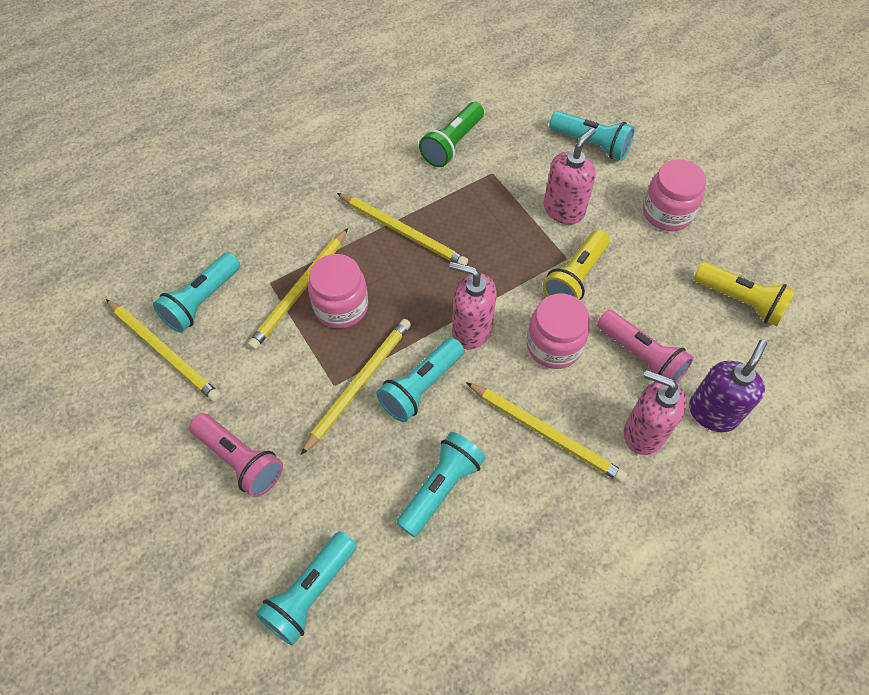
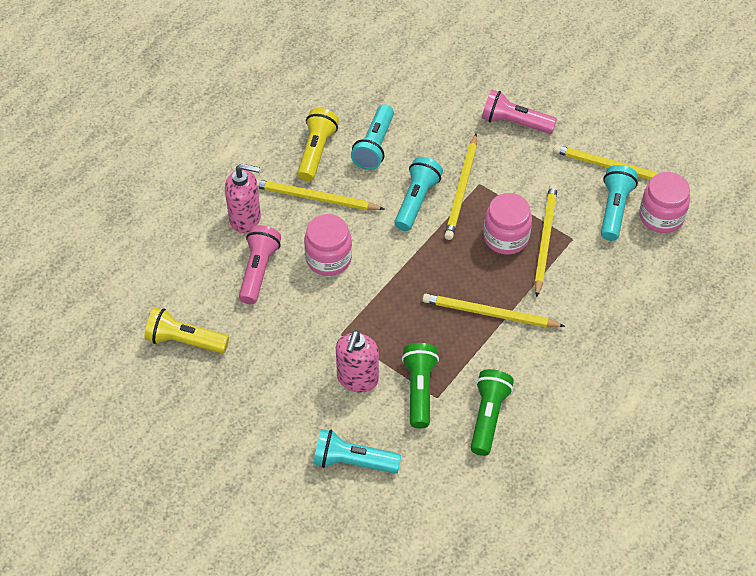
camera: 160 degrees right, 5 degrees down
(310, 592) = (429, 74): turquoise flashlight -> none
(471, 330) = (397, 251): pink soap dispenser -> none
(506, 183) = (419, 390): none -> green flashlight
(575, 277) = (328, 319): yellow flashlight -> yellow flashlight (316, 151)
(641, 357) = (258, 270): pink flashlight -> pink flashlight turned 75 degrees clockwise
(667, 213) = (262, 406): pink jar -> pink jar (661, 216)
(713, 412) = (197, 247): purple soap dispenser -> none

